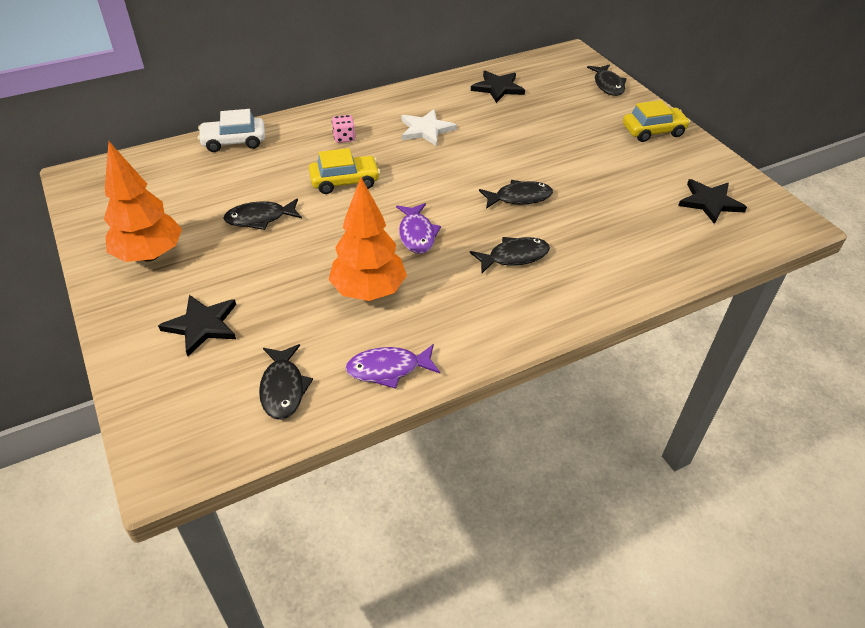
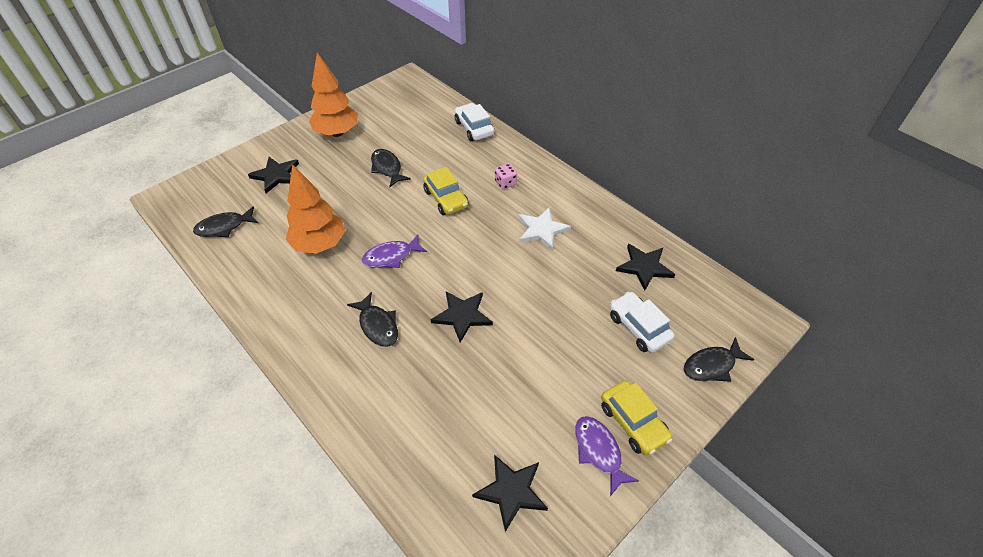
camera: 75 degrees right, 5 degrees up
(388, 369) = (243, 274): purple fish -> purple fish (599, 451)
(519, 198) = (462, 315): black fish -> black star
(562, 107) = (638, 327): none -> white car

